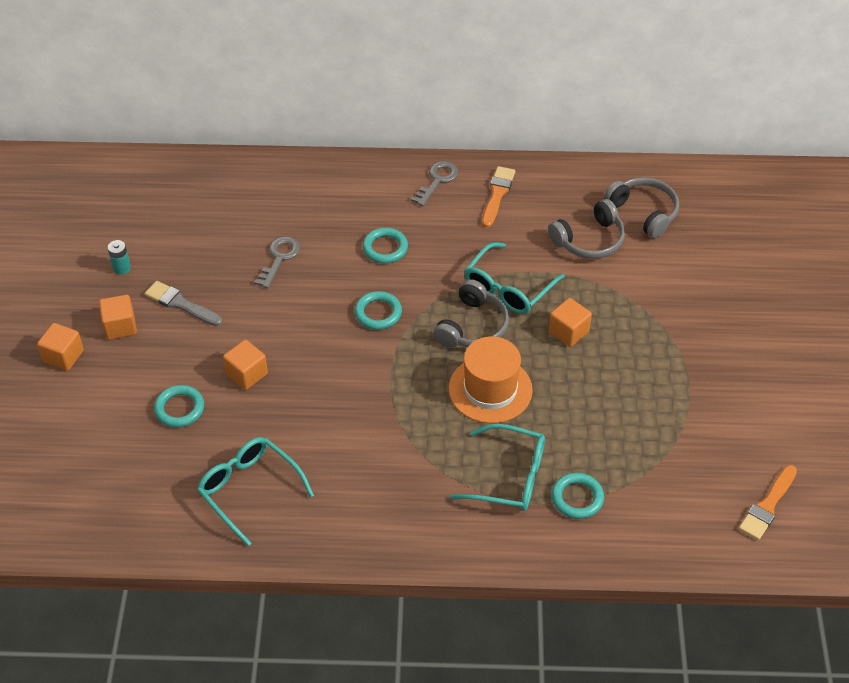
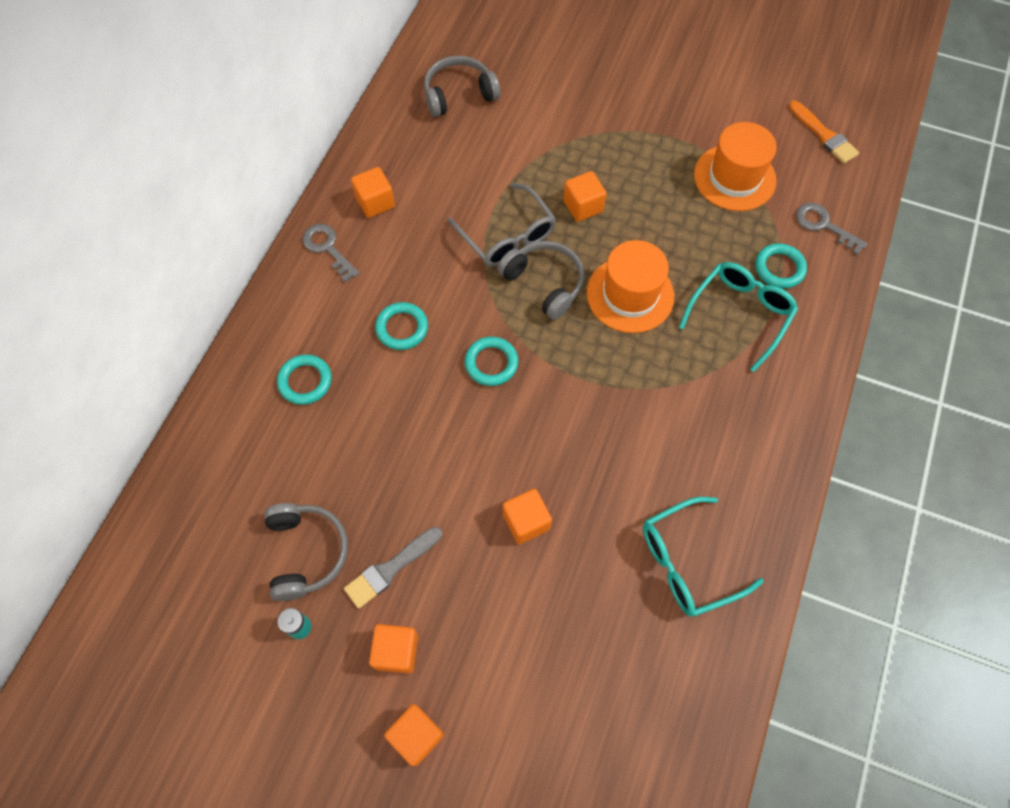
camera: 70 degrees left, 15 degrees up
(179, 408) = (550, 610): turquoise ring -> turquoise ring (305, 381)
(279, 258) = (368, 439): grey key -> grey key (823, 225)
(497, 194) = (375, 202): orange brush -> orange cube
(508, 288) = (507, 236): turquoise glasses -> grey glasses
(589, 240) = (474, 148): grey headphones -> grey headphones (306, 552)
(667, 440) = (734, 177): none -> orange hat

